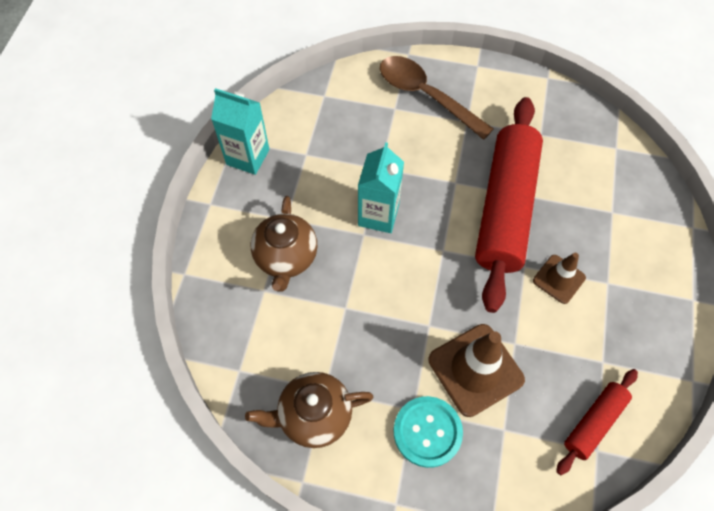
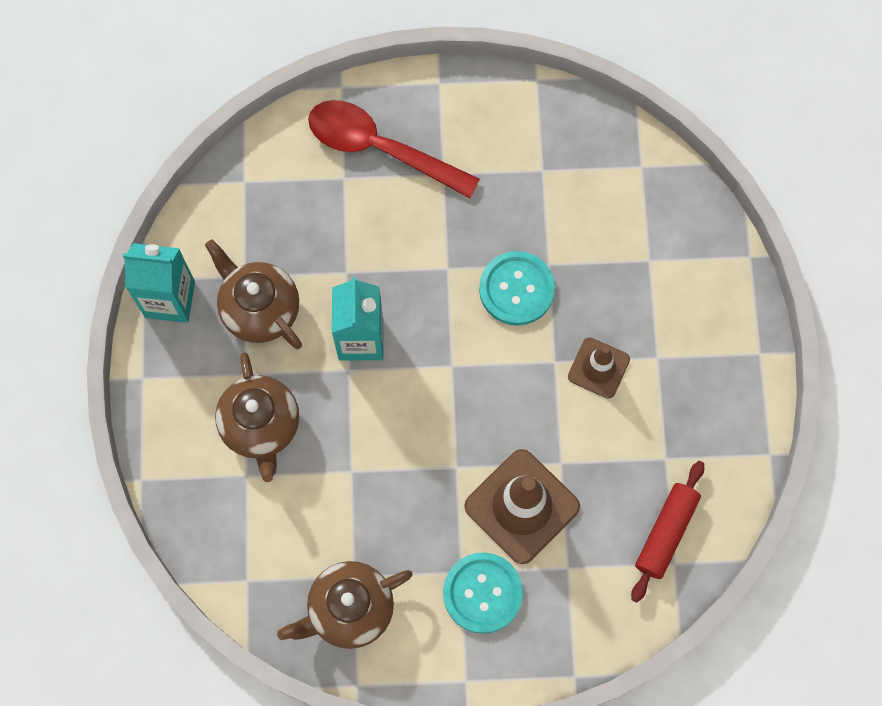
camera: 15 degrees left, 10 degrees up
(309, 178) = (259, 309): none -> brown teapot
(426, 96) = (381, 149): brown spoon -> red spoon
(505, 208) = (516, 289): red rolling pin -> turquoise button

